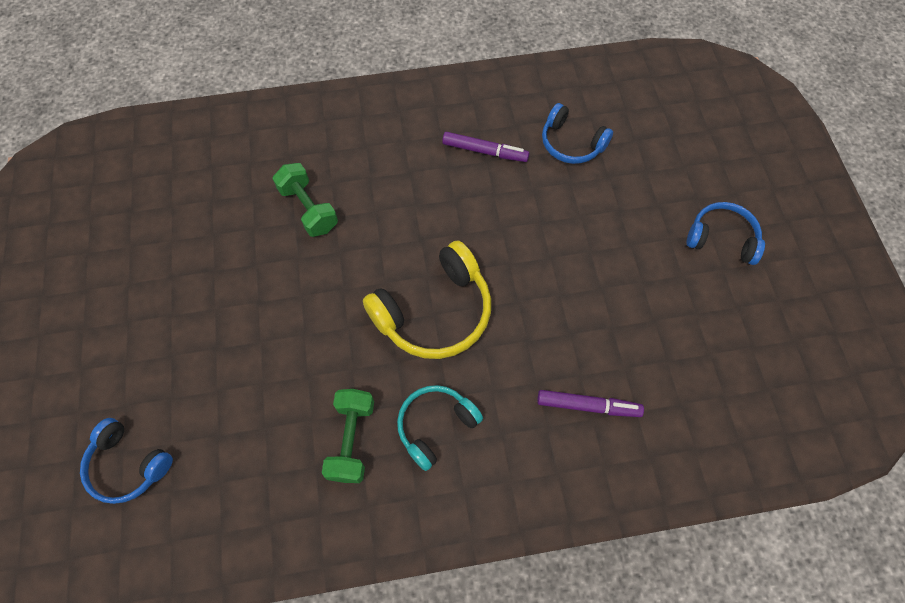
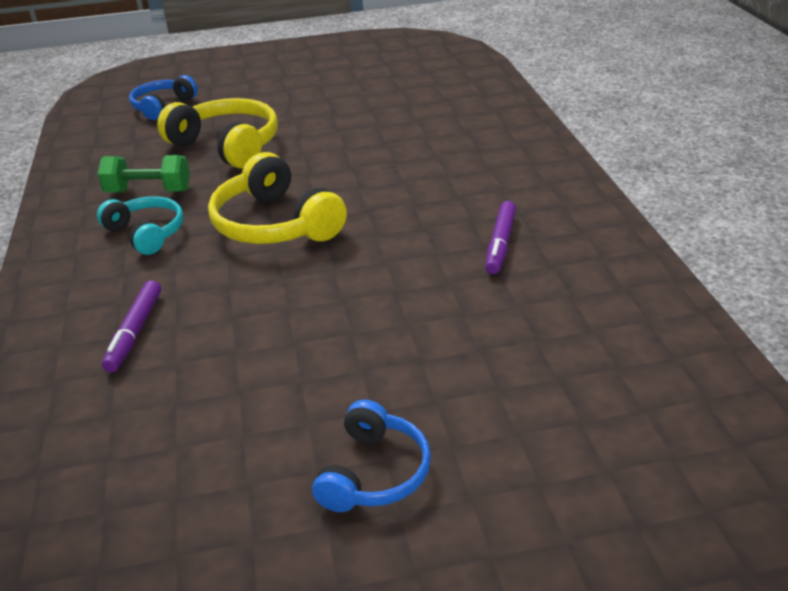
camera: 90 degrees right, 30 degrees down
(263, 372) = (227, 146): none -> yellow headphones
(308, 209) = (402, 147): green dumbbell -> none
(571, 143) = (532, 313): blue headphones -> none

